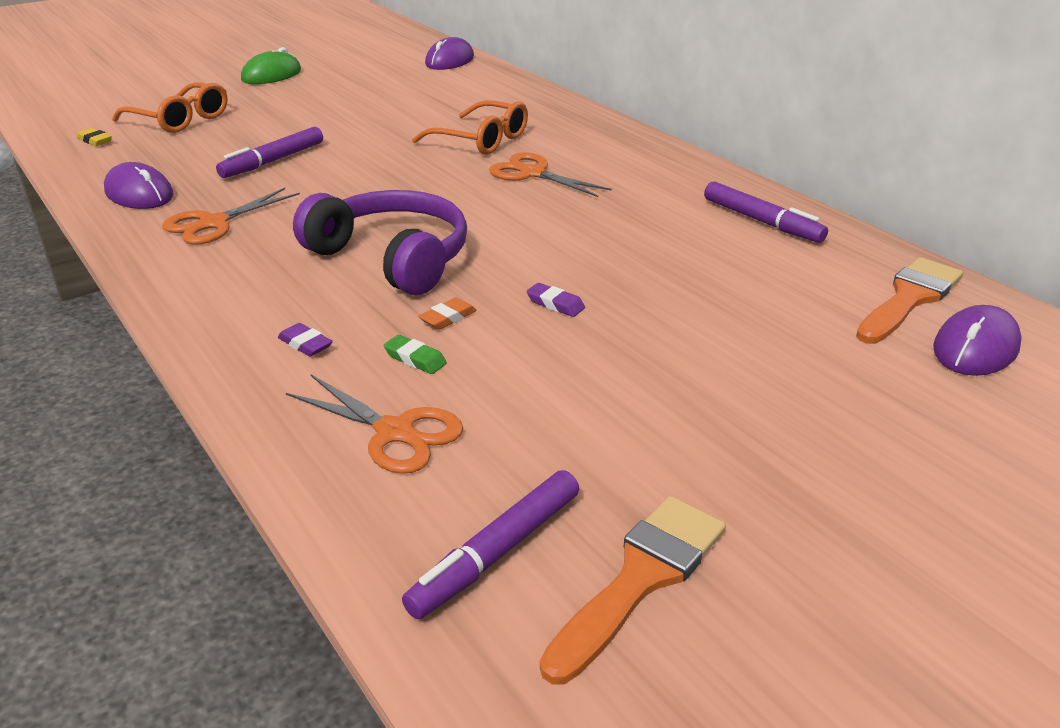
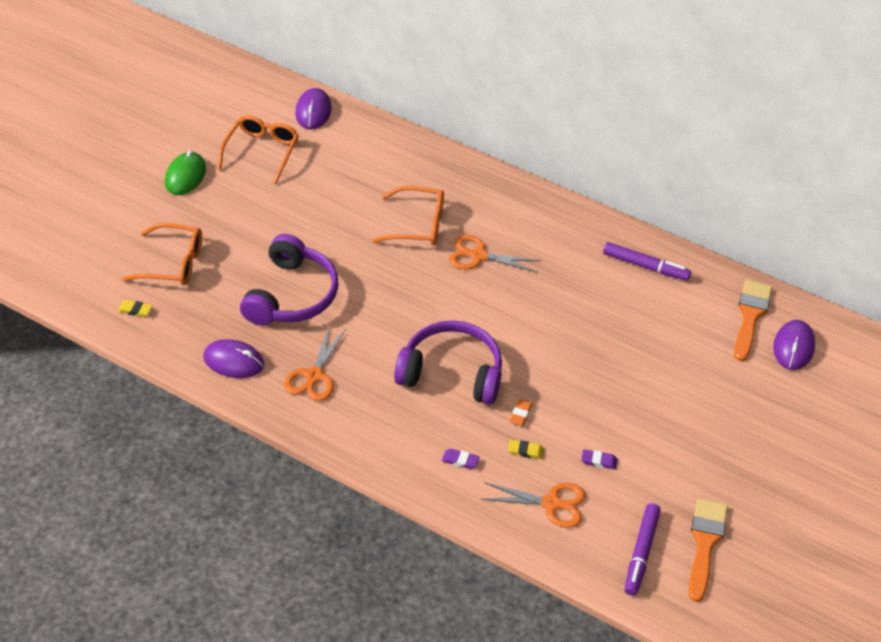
camera: 25 degrees left, 15 degrees up
(273, 161) = (292, 295): purple marker -> purple headphones
(367, 73) = (262, 151): none -> orange glasses
(415, 359) = (525, 451): green eraser -> yellow eraser
(555, 304) = (570, 383): purple eraser -> purple eraser (599, 461)

